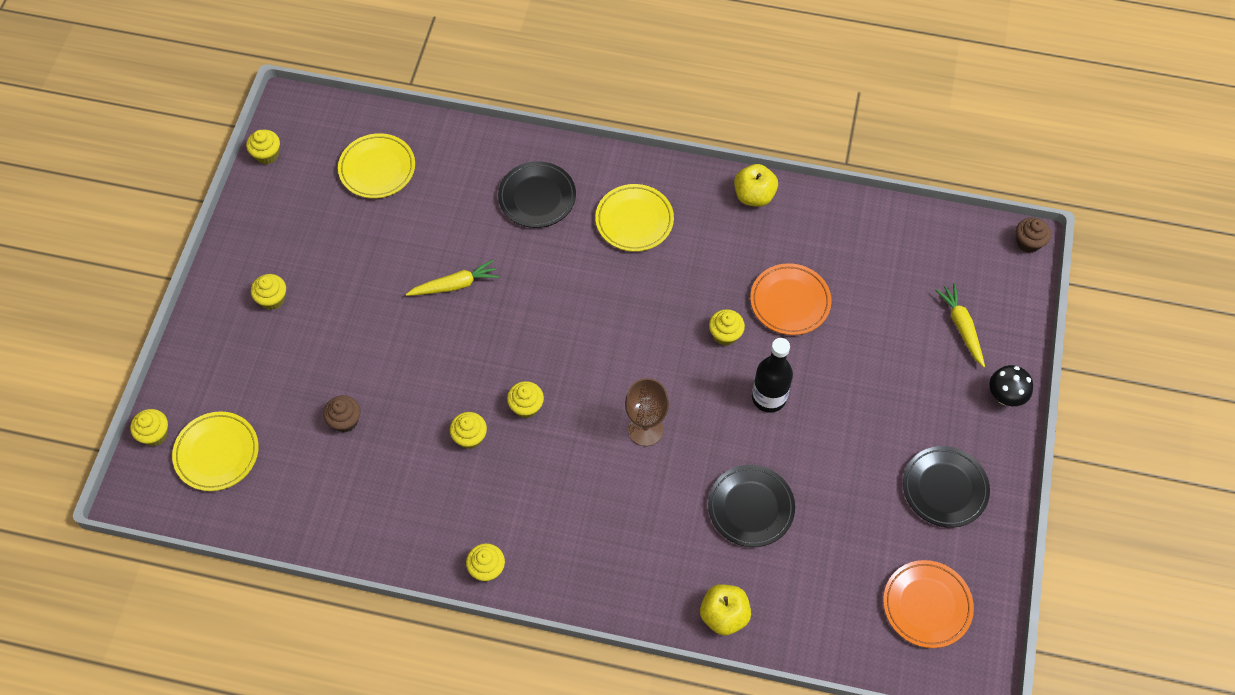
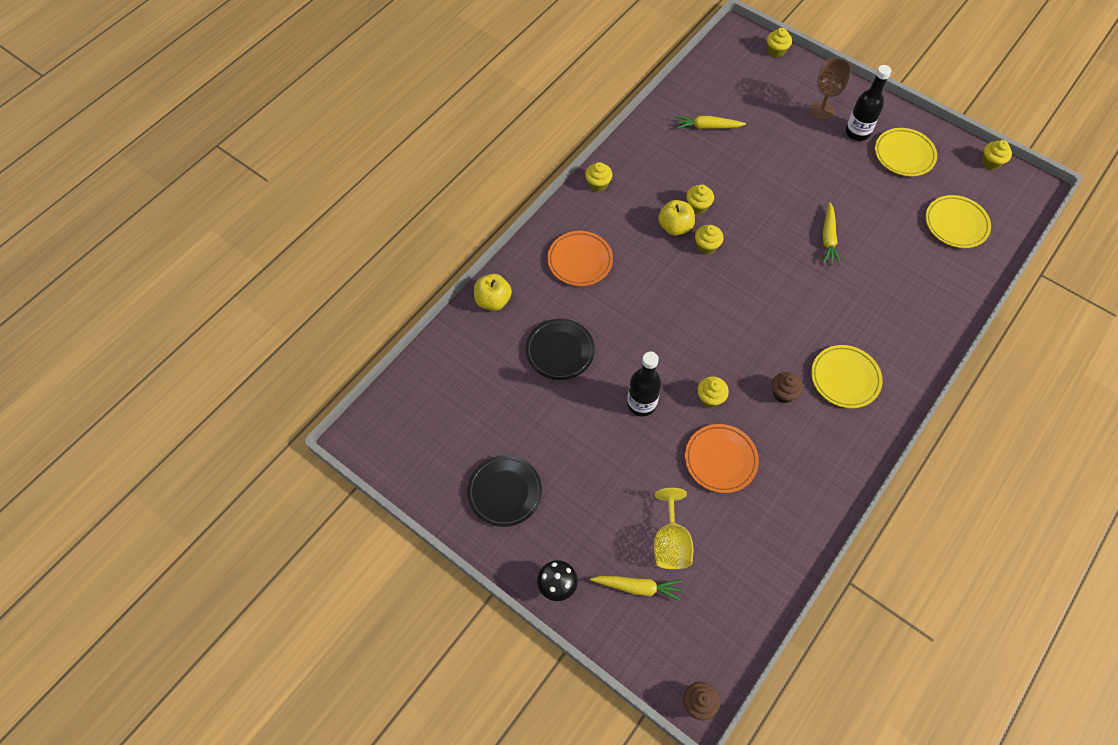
camera: 115 degrees right, 0 degrees up
(217, 453) = (748, 76): yellow plate -> yellow plate (904, 155)
(272, 299) = (857, 132): yellow cupcake -> black bottle
(331, 472) = (707, 127): none -> yellow carrot
(345, 420) = (742, 144): brown cupcake -> brown cupcake (783, 393)
(537, 197) = (892, 319): black plate -> none
(645, 429) = (654, 311): brown goblet -> brown goblet (821, 110)
(754, 196) = (838, 481): yellow apple -> yellow apple (675, 227)
(901, 315) = (670, 542): none -> yellow goblet
(926, 605) = (426, 430): orange plate -> orange plate (580, 261)

